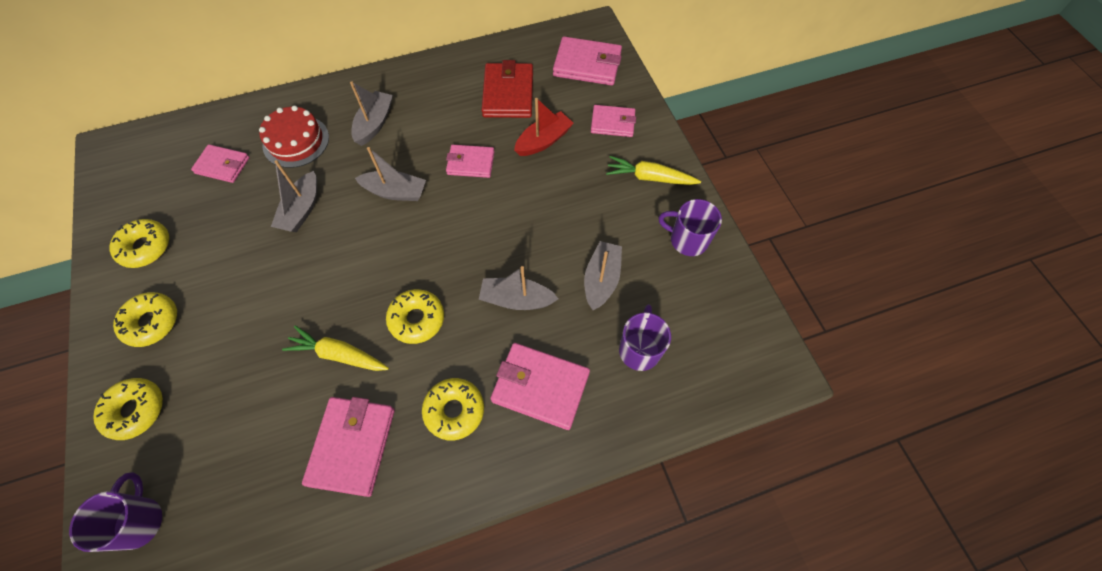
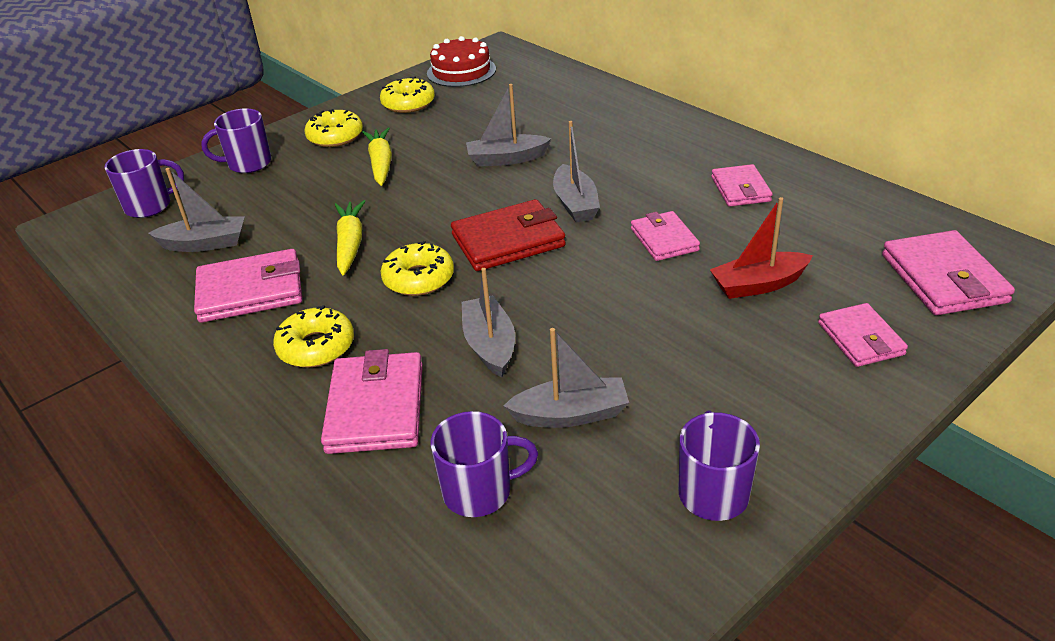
camera: 70 degrees right, 25 degrees down
(135, 410) = (248, 164): yellow donut -> purple mug
(222, 166) = (523, 101): pink wallet -> pink wallet (740, 189)
(296, 141) = (587, 124): red cake -> red cake (461, 71)
(374, 123) = (656, 157): grey boat -> grey boat (205, 244)
(508, 94) = (805, 229): red wallet -> red wallet (508, 241)
(543, 141) = (758, 285): red boat -> red boat turned 135 degrees clockwise
(650, 177) = (796, 411): yellow carrot -> yellow carrot (381, 164)

